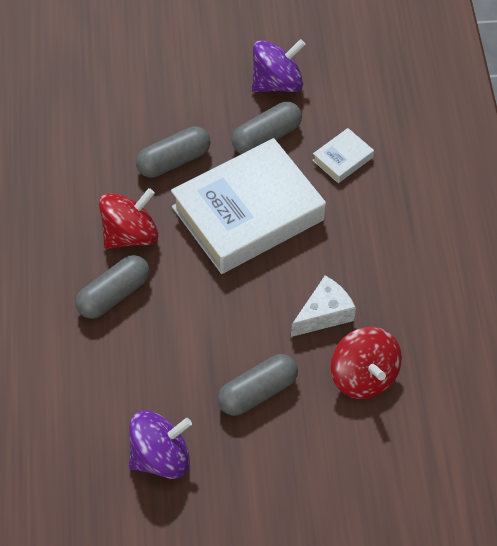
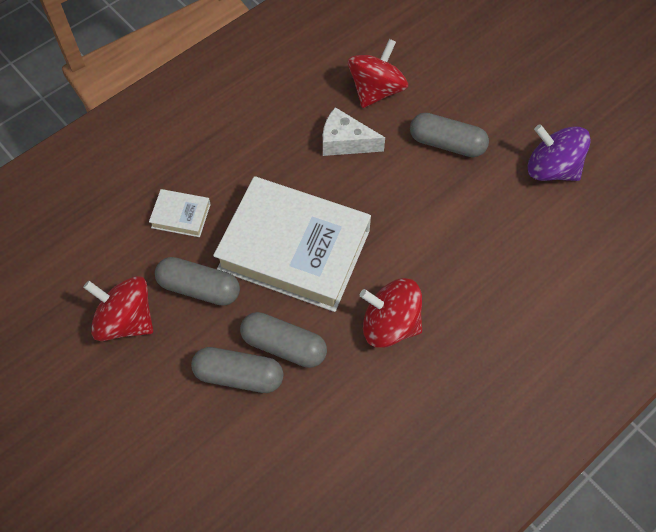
camera: 125 degrees left, 5 degrees up
(114, 295) = (456, 294): grey capsule -> grey capsule (239, 375)
(277, 83) = (126, 320): purple spinning top -> red spinning top

